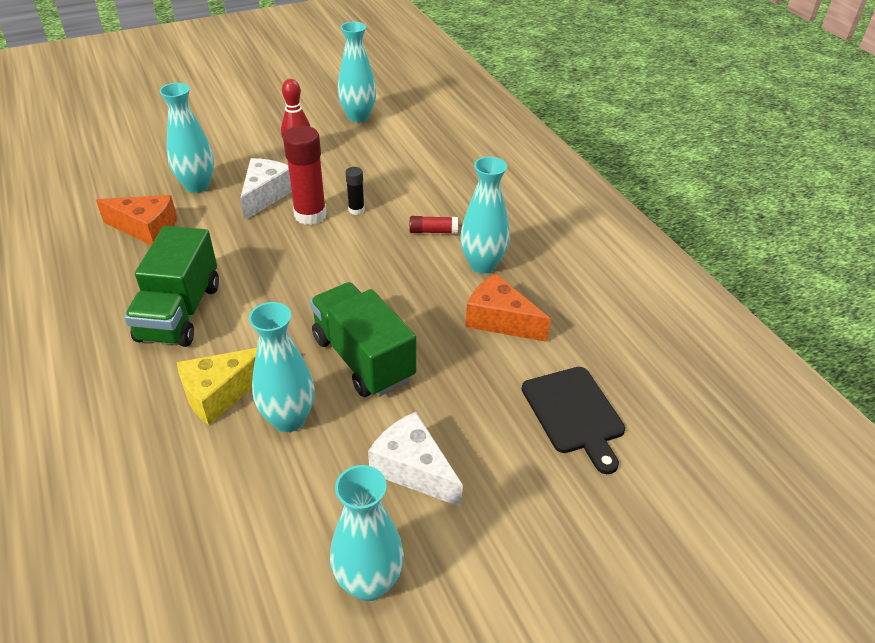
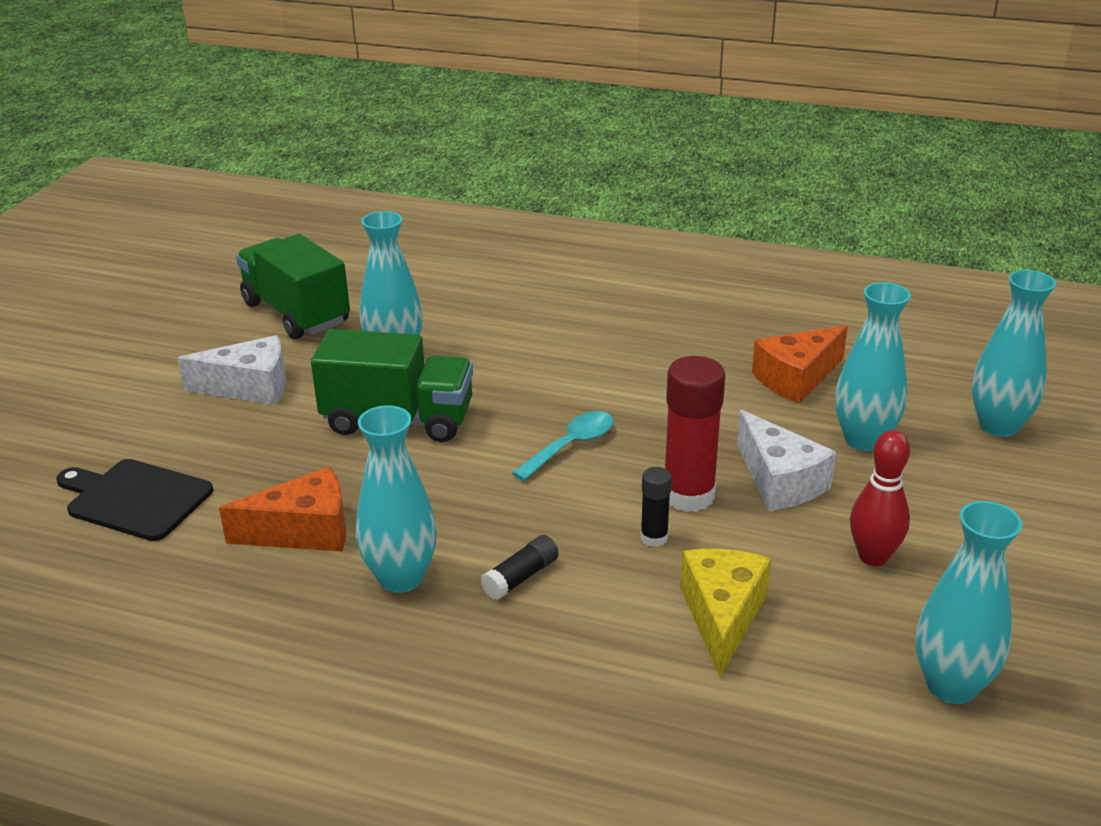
camera: 135 degrees right, 10 degrees down
(180, 312) = (614, 353): green truck -> green truck (296, 313)
(221, 393) = (474, 338): yellow cheese -> yellow cheese (722, 616)
(310, 273) = (571, 446): none -> turquoise spoon
(369, 582) = (211, 331): turquoise vase -> turquoise vase (998, 426)
(433, 231) = (521, 577): red glue stick -> black glue stick

